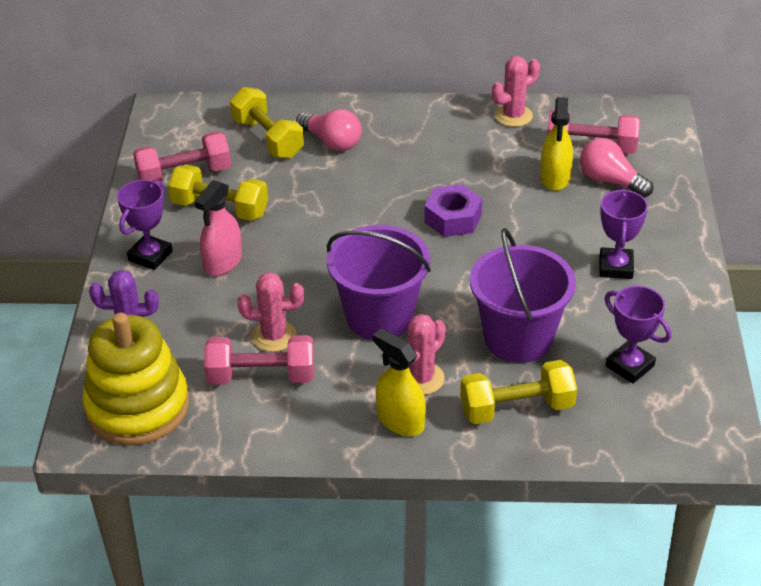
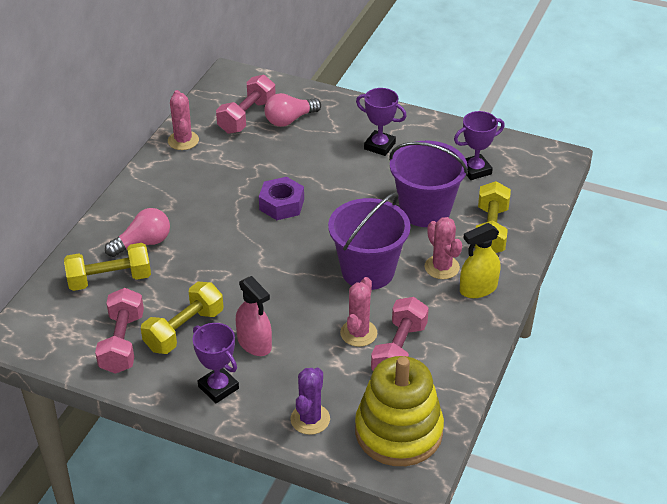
camera: 70 degrees left, 0 degrees up
(555, 178) = (269, 143): yellow spray bottle -> none

